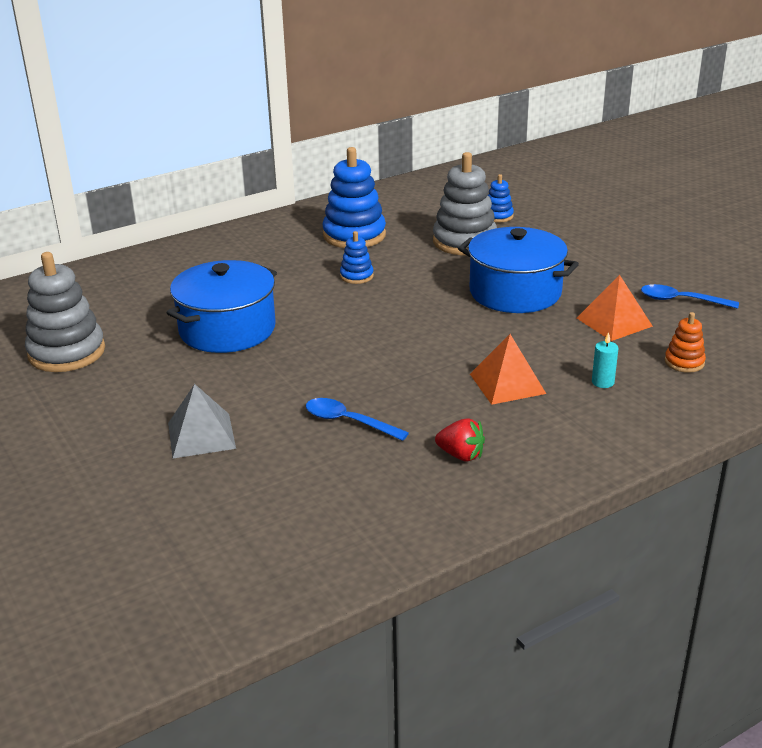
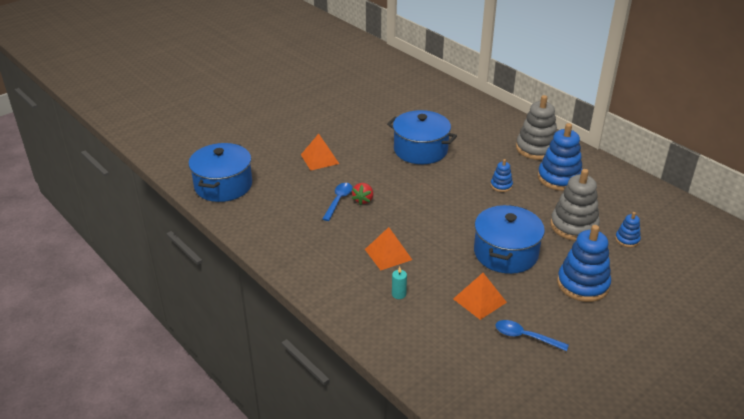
camera: 80 degrees right, 5 degrees up
(67, 352) = (384, 109): grey stacking toy -> grey stacking toy (536, 148)
(201, 435) = (319, 159): grey pyramid -> orange pyramid
(241, 570) = (223, 185): none -> blue pot
(461, 455) = (313, 241): red strawberry -> red strawberry (363, 200)
(581, 253) = (582, 284): none -> blue stacking toy
(681, 300) = (525, 337): blue spoon -> blue spoon turned 75 degrees counterclockwise
(684, 362) = (433, 333): orange stacking toy -> none

